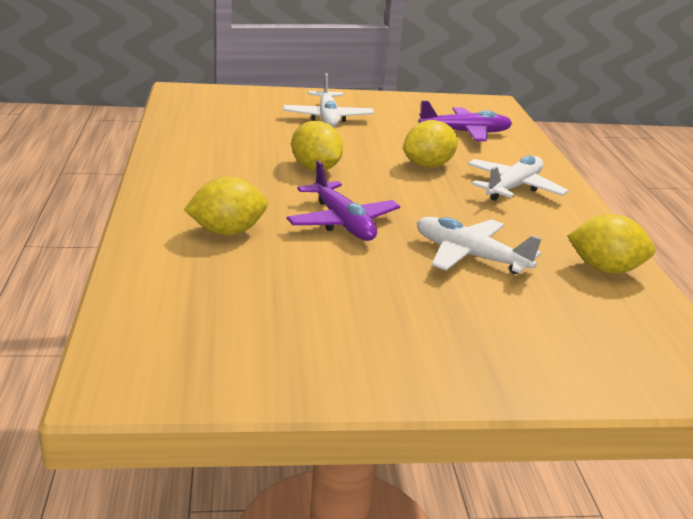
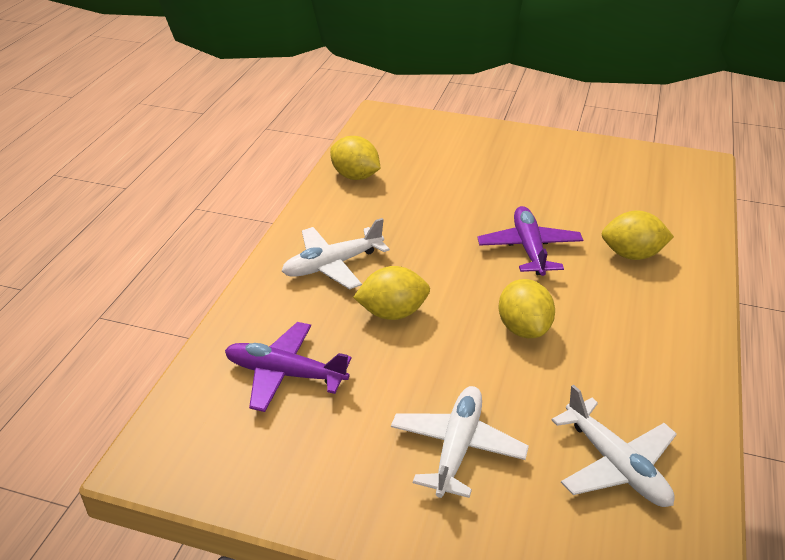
camera: 155 degrees left, 10 degrees up
(469, 256) = (446, 202): white plane -> white plane (616, 465)

